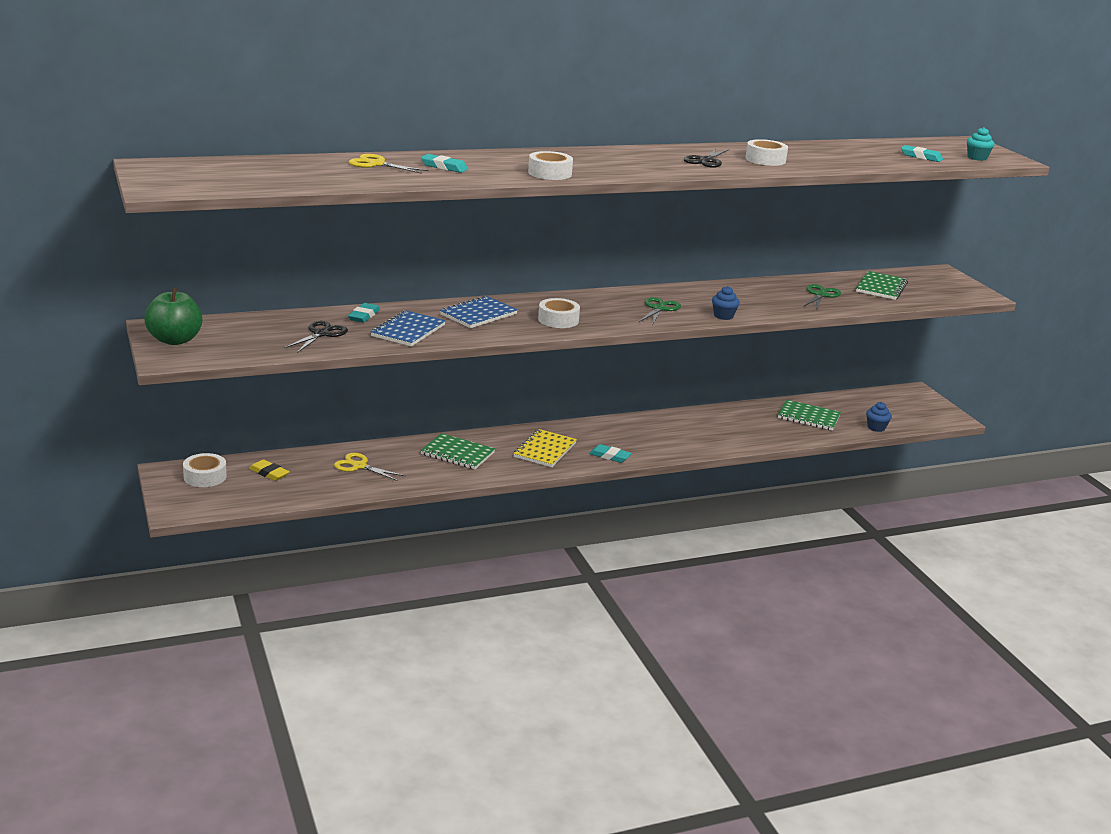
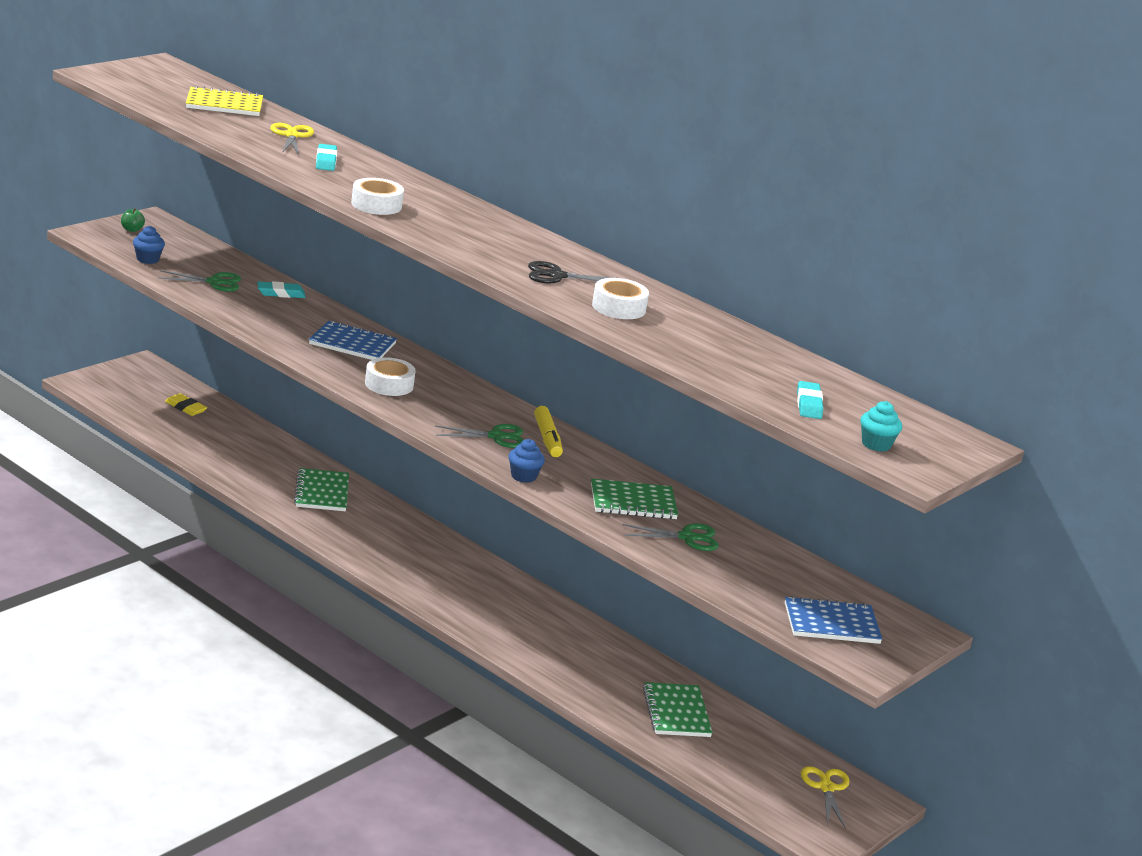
camera: 60 degrees right, 0 degrees up
(175, 340) = (132, 230): green apple -> green apple, size x0.44
(205, 477) = (151, 381): white tape -> none
(269, 473) = (185, 408): yellow eraser -> yellow eraser turned 60 degrees counterclockwise
(321, 334) = (214, 282): black scissors -> green scissors
(359, 466) = (242, 447): yellow scissors -> yellow scissors (826, 788)
(408, 331) = (268, 317): blue notebook -> blue notebook (831, 623)
(545, 450) = (382, 540): yellow notebook -> yellow notebook (224, 104)
(610, 456) = (409, 581): turquoise eraser -> none
(668, 295) = (547, 439): none -> yellow marker
(876, 427) = (708, 771): blue cupcake -> blue cupcake (147, 259)
(881, 287) = (781, 582): green notebook -> green notebook (633, 502)

